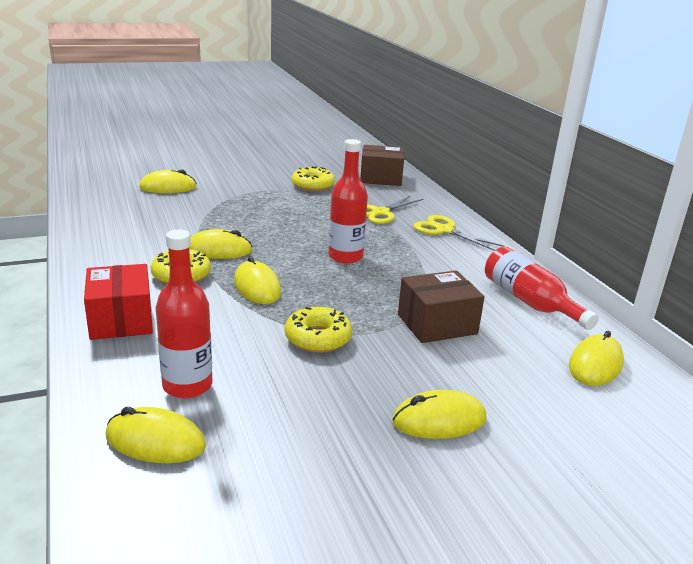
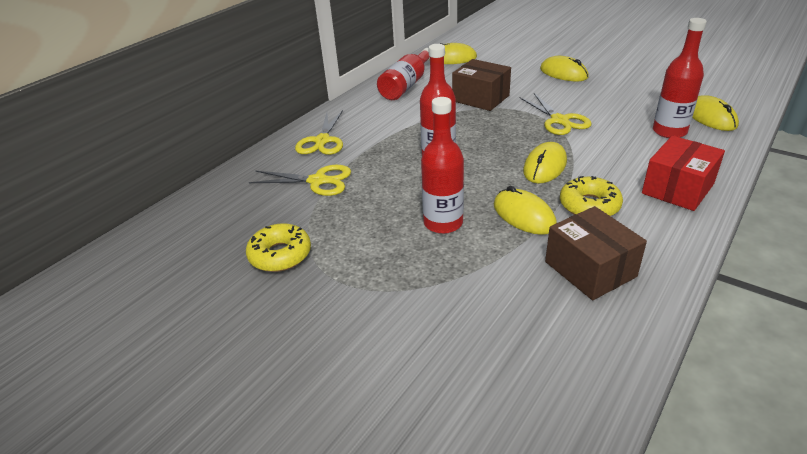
camera: 120 degrees left, 10 degrees up
(168, 187) = (432, 368): yellow mouse -> none
(261, 227) = (443, 223): none -> red bottle
(318, 338) = (559, 120): yellow donut -> yellow scissors
(381, 178) = (200, 223): brown box -> brown box (590, 269)

